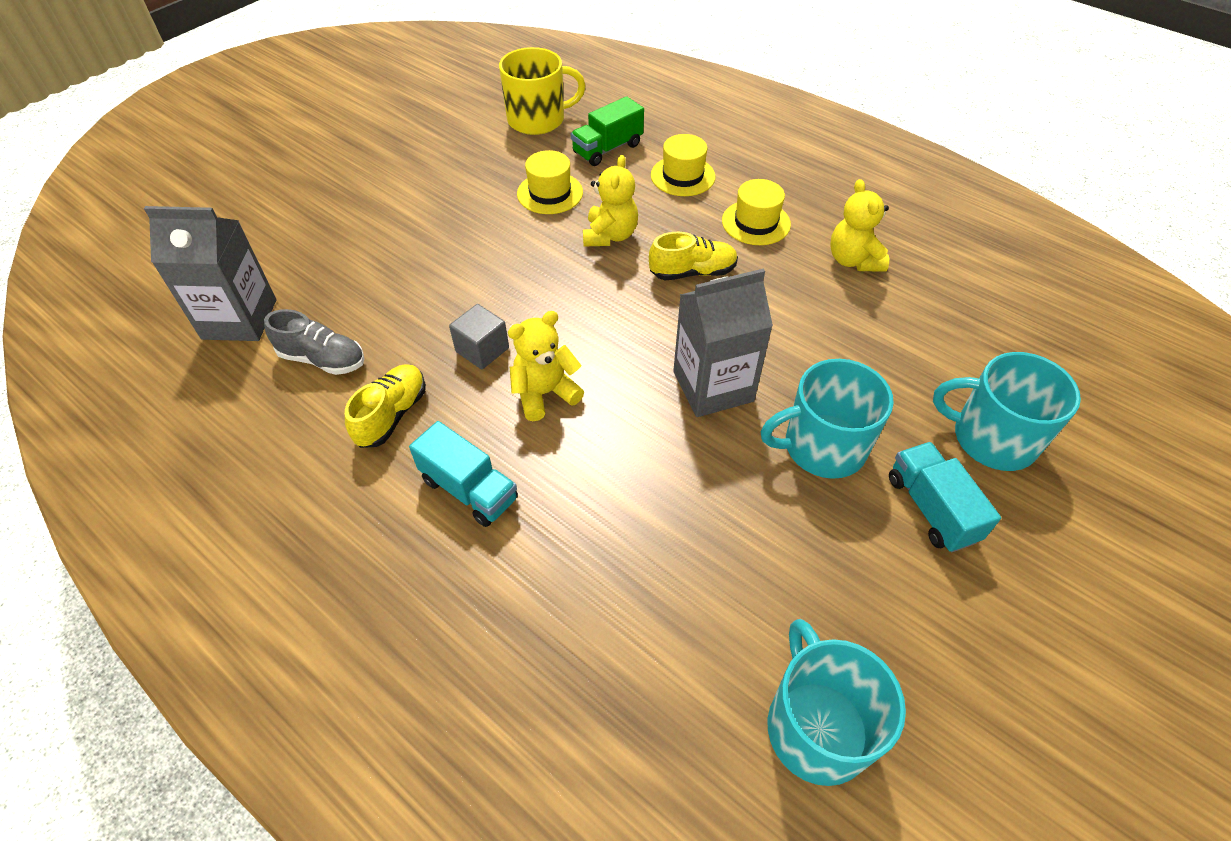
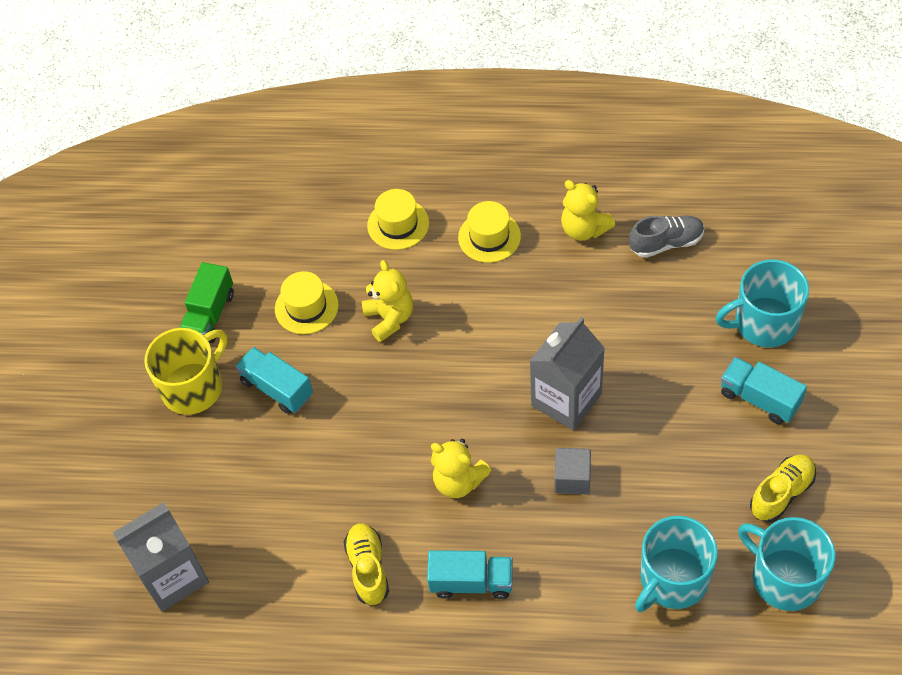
camera: 30 degrees left, 5 degrees up
(322, 359) = (273, 563): grey shoe -> grey shoe (666, 243)
(467, 235) = (277, 388): none -> turquoise truck
(482, 350) = (383, 477): grey cube -> grey cube (572, 478)
(538, 119) = (226, 236): yellow mug -> yellow mug (193, 387)
(545, 393) = (458, 481): yellow teddy bear -> yellow teddy bear turned 90 degrees counterclockwise
(607, 149) = (314, 232): green truck -> green truck (210, 315)
(692, 272) = (478, 313): yellow shoe -> yellow shoe (781, 493)
(822, 447) = (668, 398): turquoise mug -> turquoise mug (672, 579)

